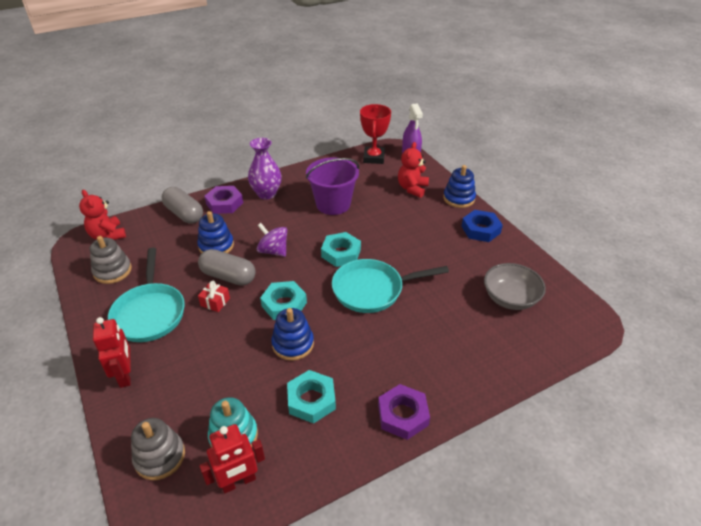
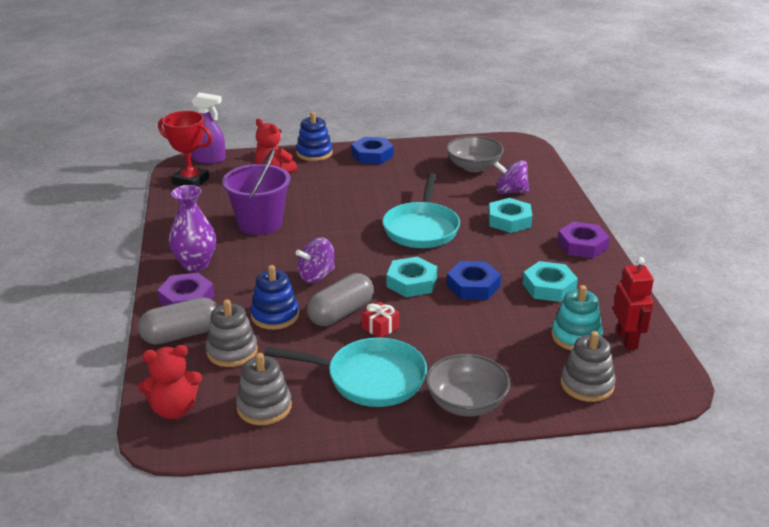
camera: 70 degrees left, 10 degrees down
(125, 375) = (466, 403): red robot -> grey bowl
(170, 240) = (232, 351): none -> grey stacking toy
(293, 344) = (473, 286): blue stacking toy -> blue nut
(341, 253) = (352, 234): turquoise nut -> turquoise nut (509, 220)
(478, 336) = (510, 191): none -> purple spinning top

